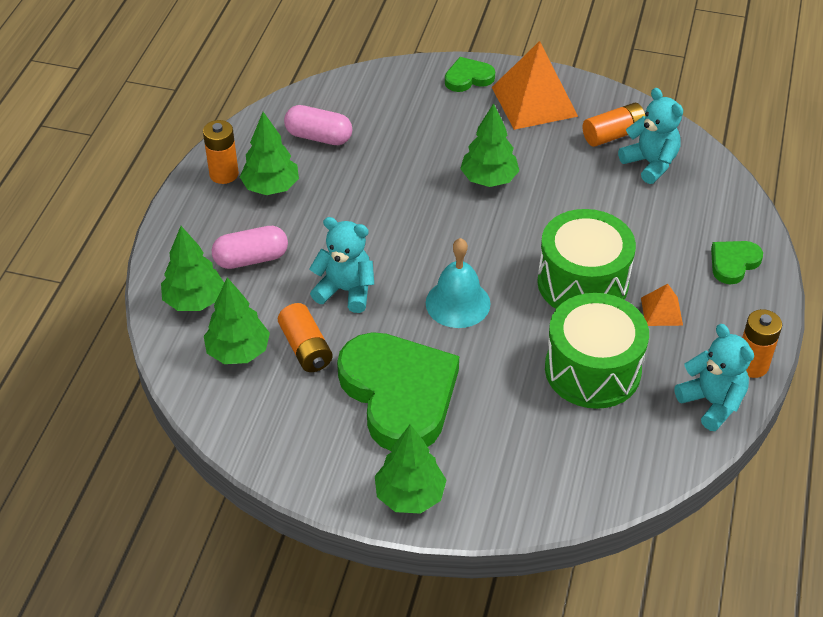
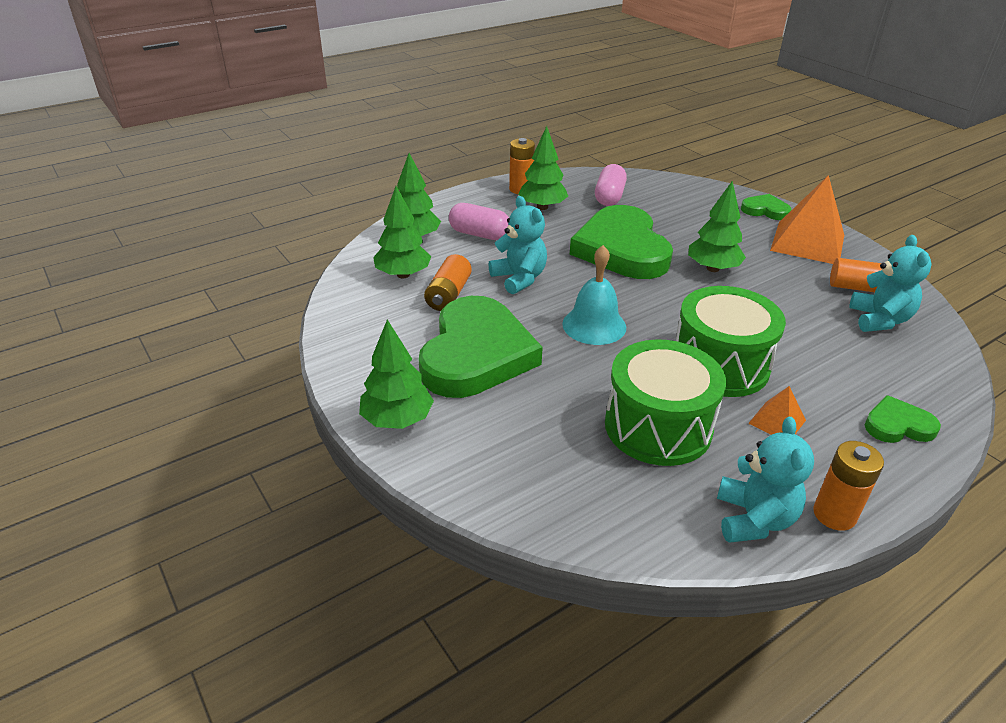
camera: 40 degrees right, 10 degrees down
(319, 137) = (609, 197): pink capsule -> pink capsule turned 45 degrees clockwise
(395, 200) = (622, 249): none -> green heart

